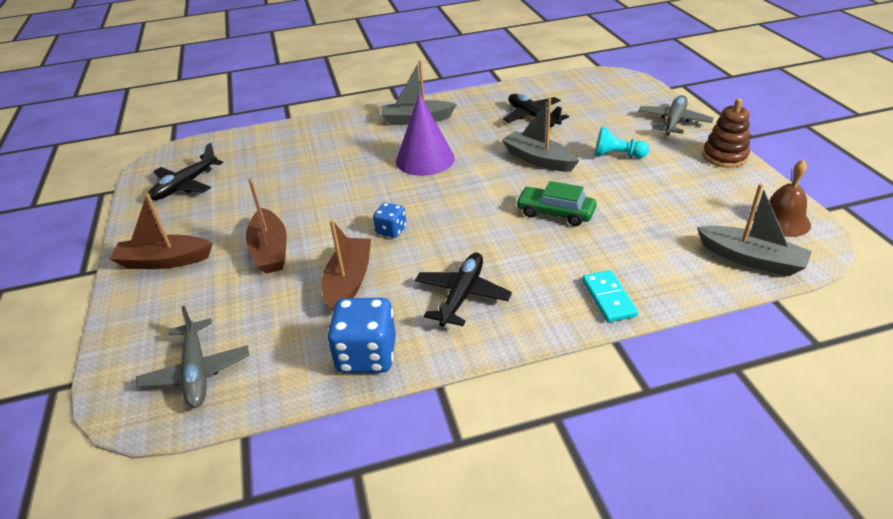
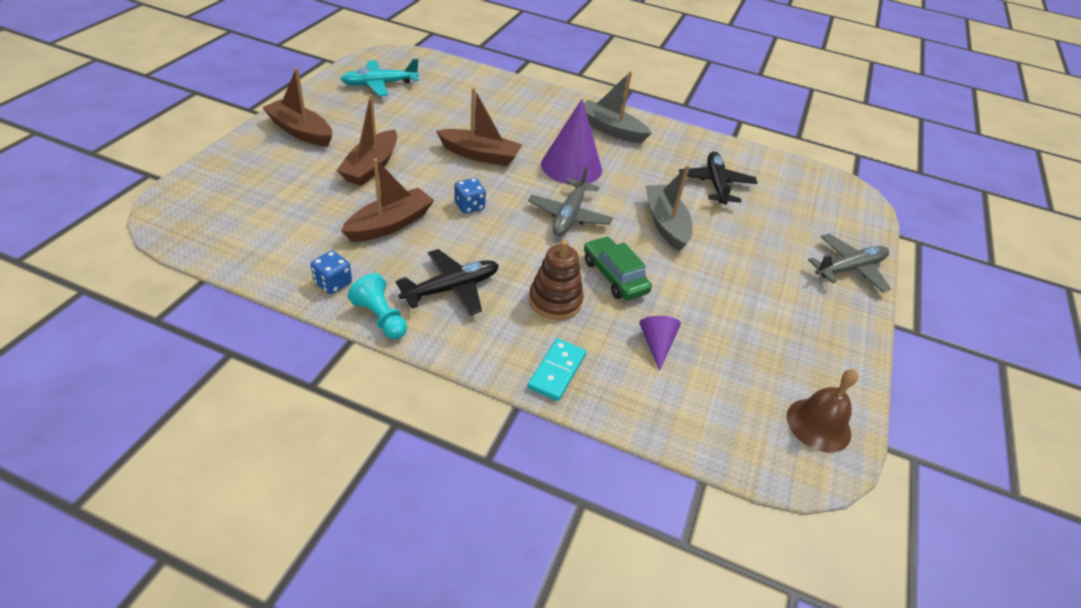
camera: 30 degrees right, 5 degrees up
(185, 185) = (379, 84): black plane -> turquoise plane
(196, 372) = (226, 219): grey plane -> grey plane (569, 216)
(347, 190) = (480, 155): none -> brown boat
(367, 355) = (333, 283): blue dice -> blue dice, size x0.56
(617, 155) = (744, 264): turquoise pawn -> turquoise pawn (380, 318)
(639, 237) = (656, 344): none -> purple cone
(724, 156) = (852, 332): brown stacking toy -> brown stacking toy (555, 301)
(751, 259) = (732, 433): grey boat -> none

